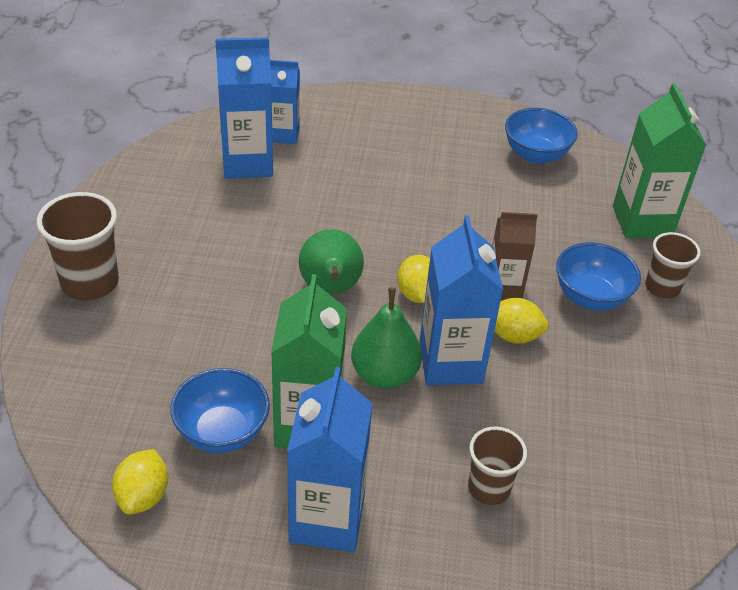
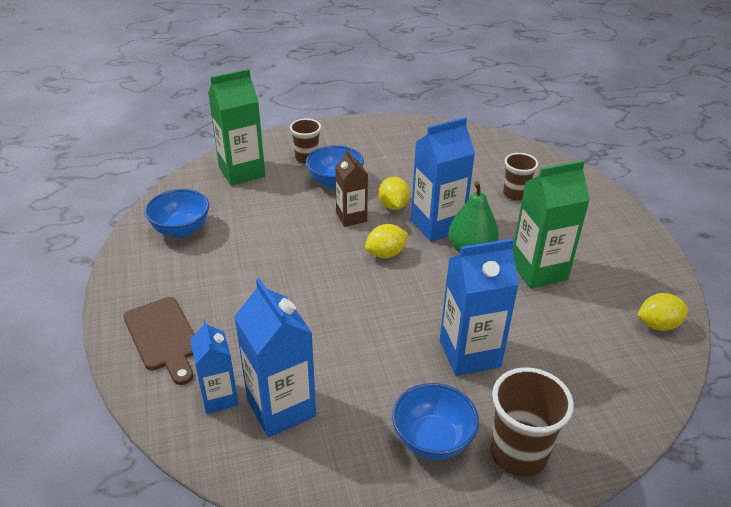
camera: 110 degrees left, 5 degrees down
(222, 432) = (580, 307): blue bowl -> blue bowl (432, 439)
(327, 519) = (591, 244): blue carton -> blue carton (469, 353)
(330, 289) = (412, 297): green pear -> none
(375, 119) = (163, 337): none -> brown cutting board

